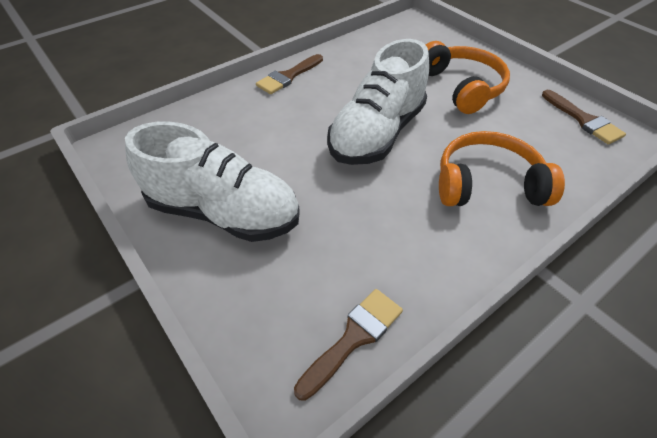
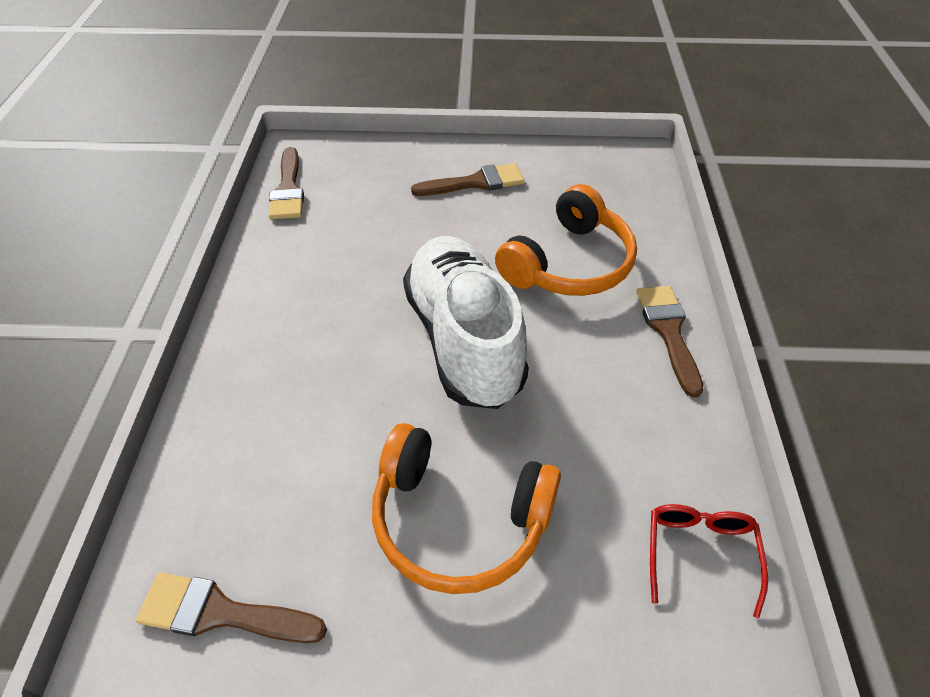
camera: 130 degrees right, 0 degrees up
(223, 212) = (475, 182): white shoe -> brown brush
(392, 37) = (699, 552): none -> red glasses
(488, 184) = (286, 372): orange headphones -> orange headphones (568, 263)

